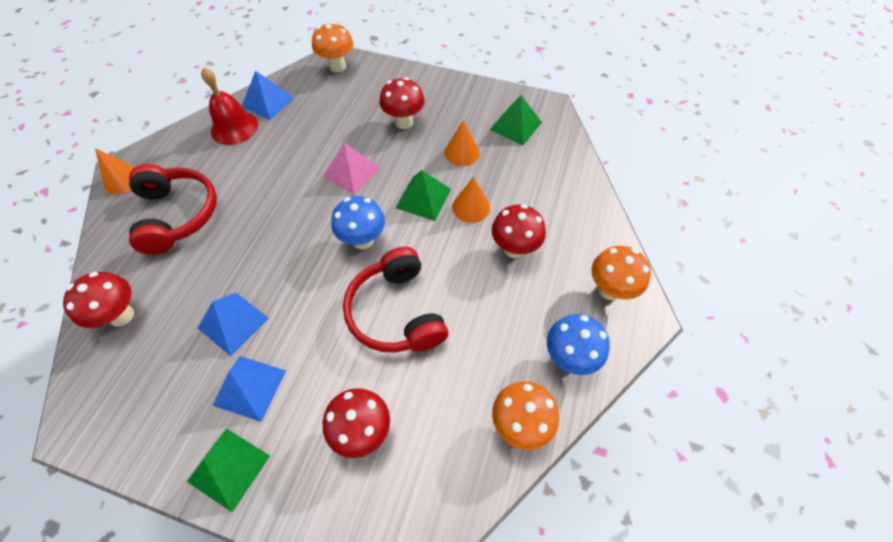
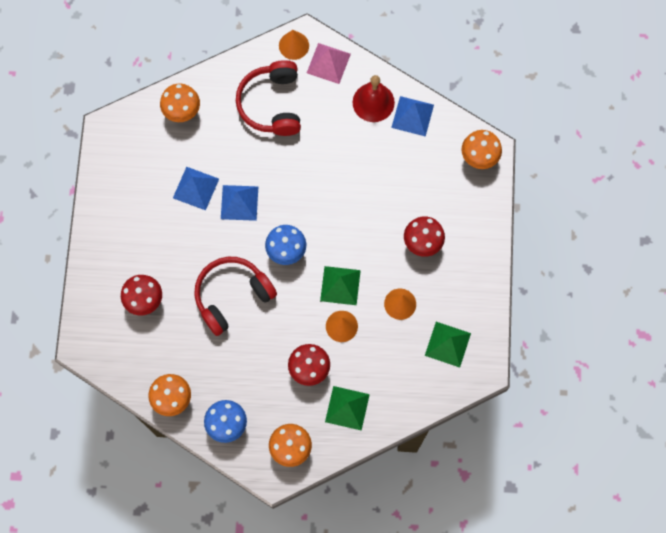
camera: 75 degrees right, 15 degrees up
(121, 315) = (182, 112): red mushroom -> orange mushroom
(177, 215) = (272, 104): red headphones -> red headphones turned 120 degrees clockwise
(229, 468) = (104, 230): green pyramid -> green pyramid (347, 408)
(250, 387) = (155, 220): blue pyramid -> blue pyramid (239, 202)
(351, 172) = (352, 218): pink pyramid -> pink pyramid (328, 63)

